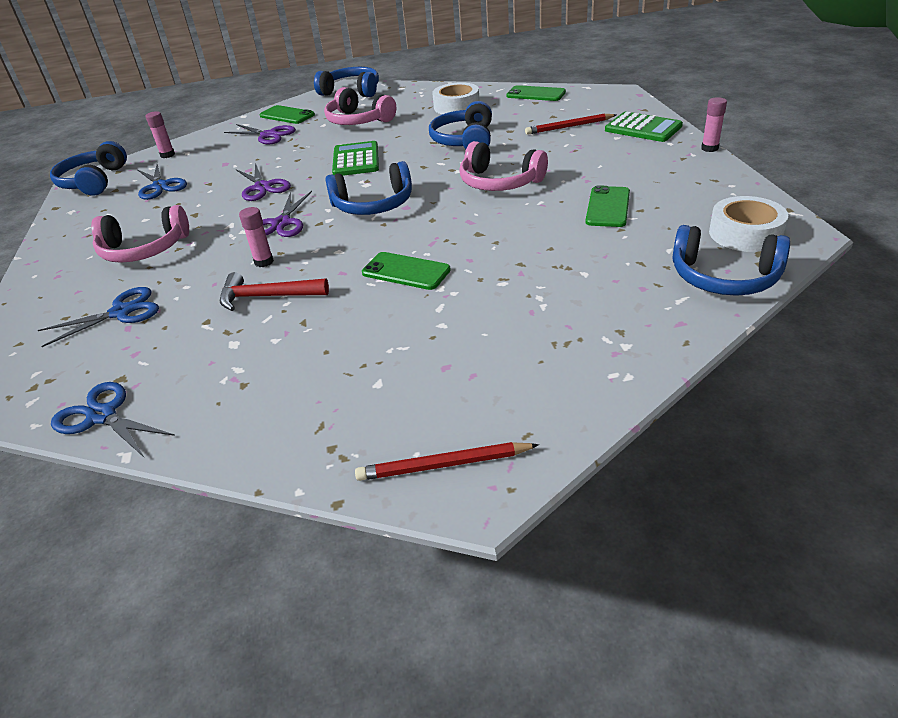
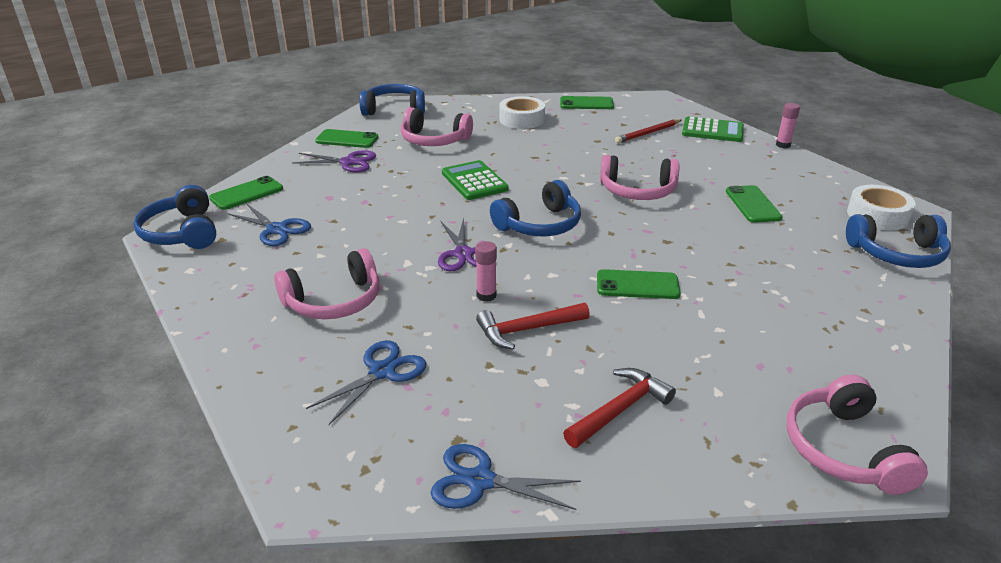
camera: 25 degrees left, 5 degrees down
(167, 155) = (246, 193): pink glue stick -> green phone
(262, 187) = (401, 219): purple scissors -> none
(272, 381) = (620, 409): none -> red hammer
(444, 465) = (844, 449): red pencil -> pink headphones
(464, 140) = (564, 153): blue headphones -> none

